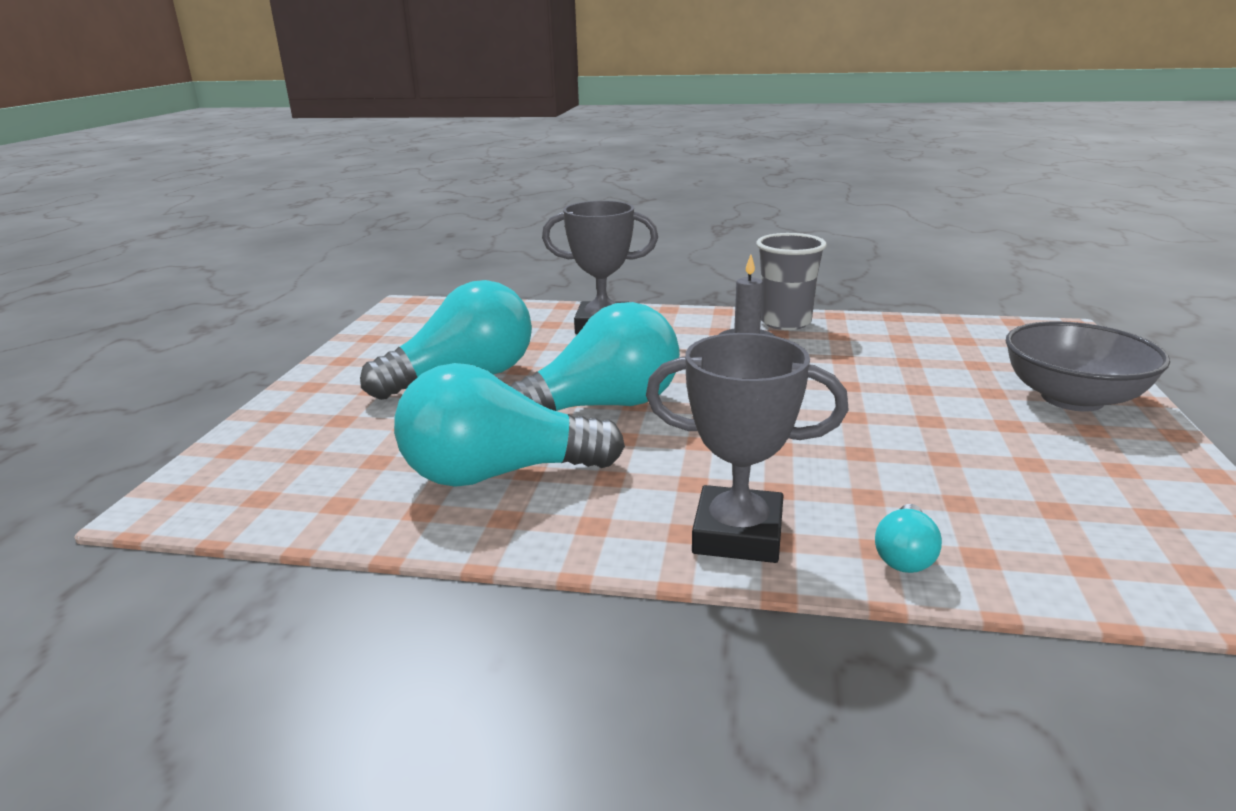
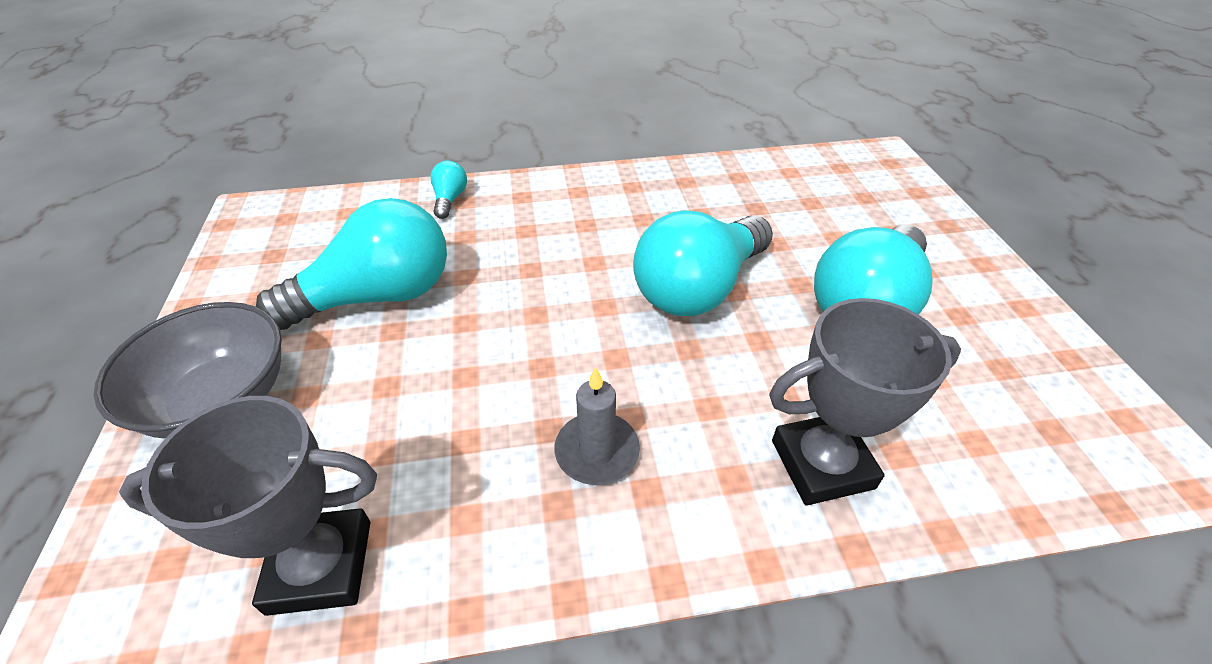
camera: 160 degrees right, 20 degrees up
(498, 474) = (719, 207): turquoise light bulb -> turquoise light bulb (378, 296)
(738, 534) = (546, 195): grey trophy -> grey trophy (320, 566)
(785, 322) = (551, 550): grey cup -> none

